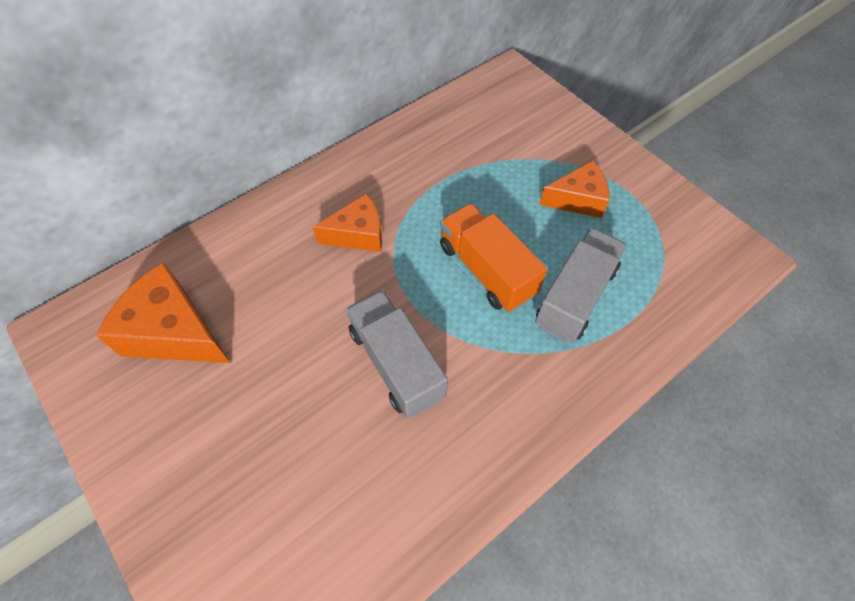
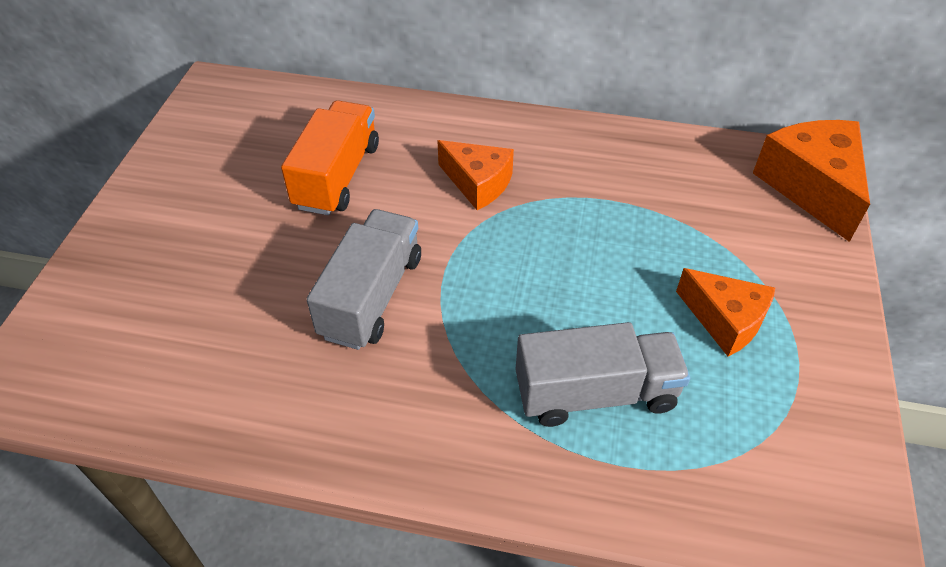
camera: 50 degrees right, 10 degrees down
(174, 332) = (268, 142): orange cheese -> orange cheese (811, 187)
(486, 270) = (544, 298): orange truck -> orange truck (337, 176)

